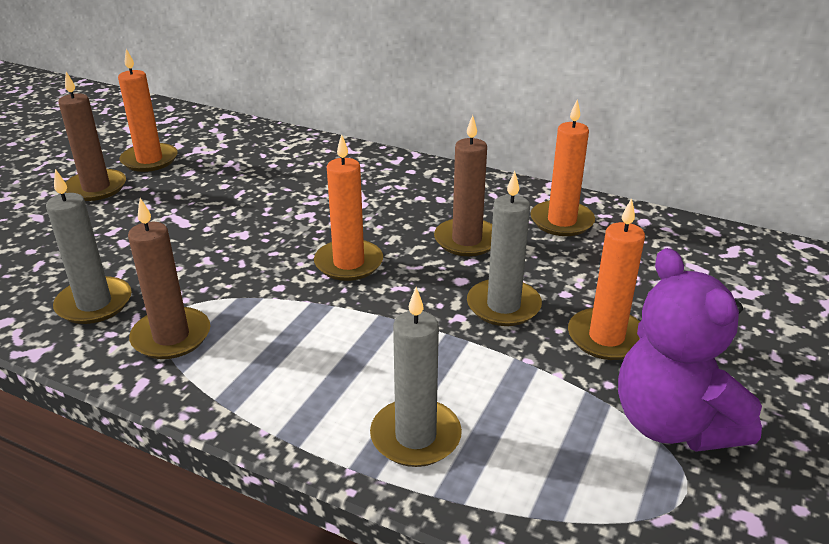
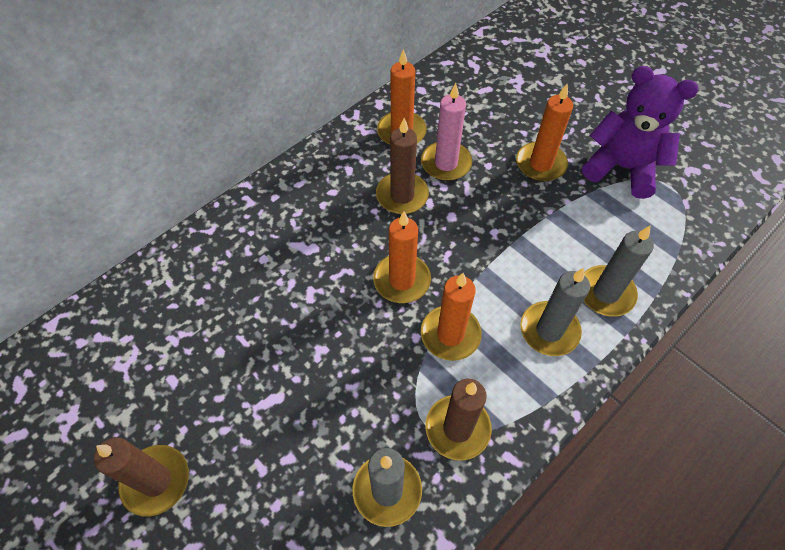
camera: 70 degrees left, 25 degrees up
(149, 160) = (119, 418): orange candle -> orange candle (450, 334)
(503, 306) = (491, 203): grey candle -> grey candle (549, 330)
(540, 260) = (446, 163): none -> pink candle
(673, 424) = (621, 168): purple teddy bear -> purple teddy bear turned 150 degrees counterclockwise

